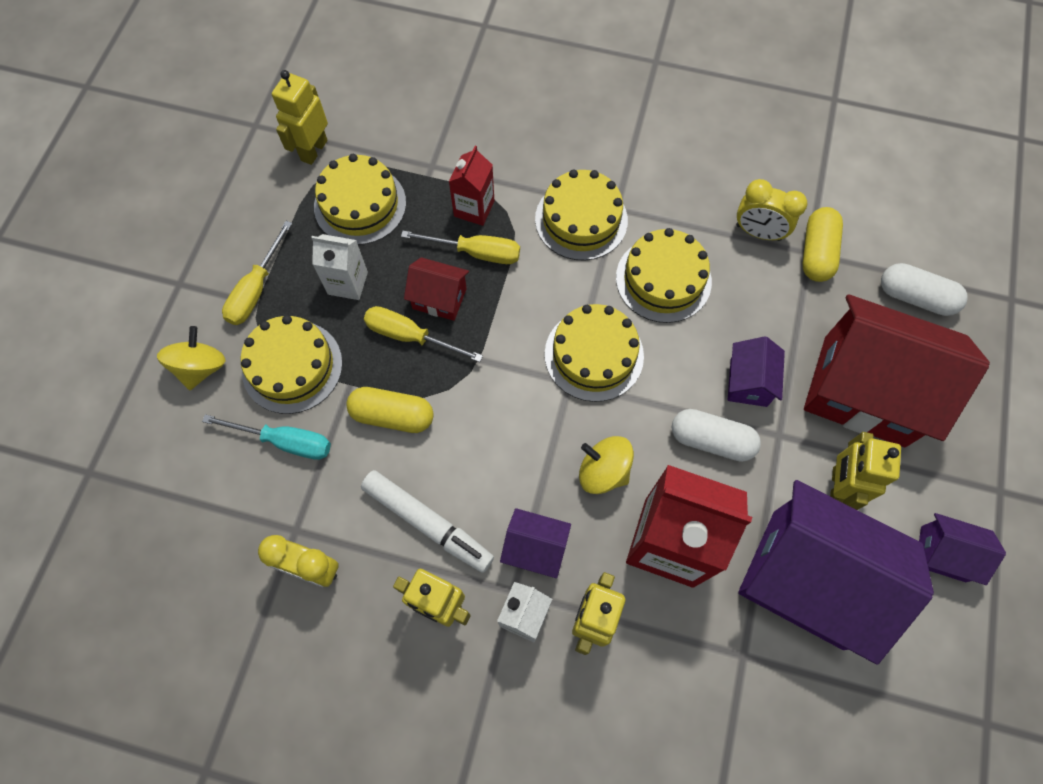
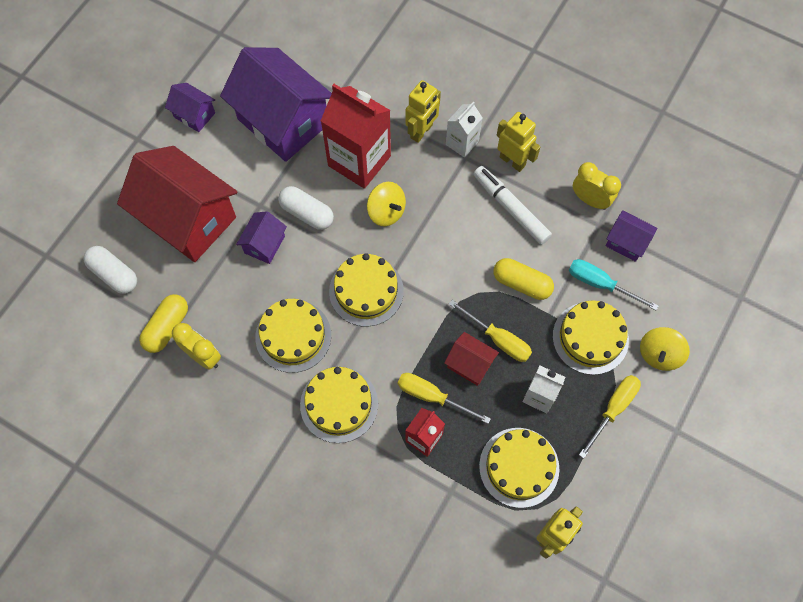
camera: 165 degrees left, 0 degrees up
(535, 548) = (445, 177): purple house -> purple house (626, 242)
(837, 486) = (238, 166): yellow robot -> none

